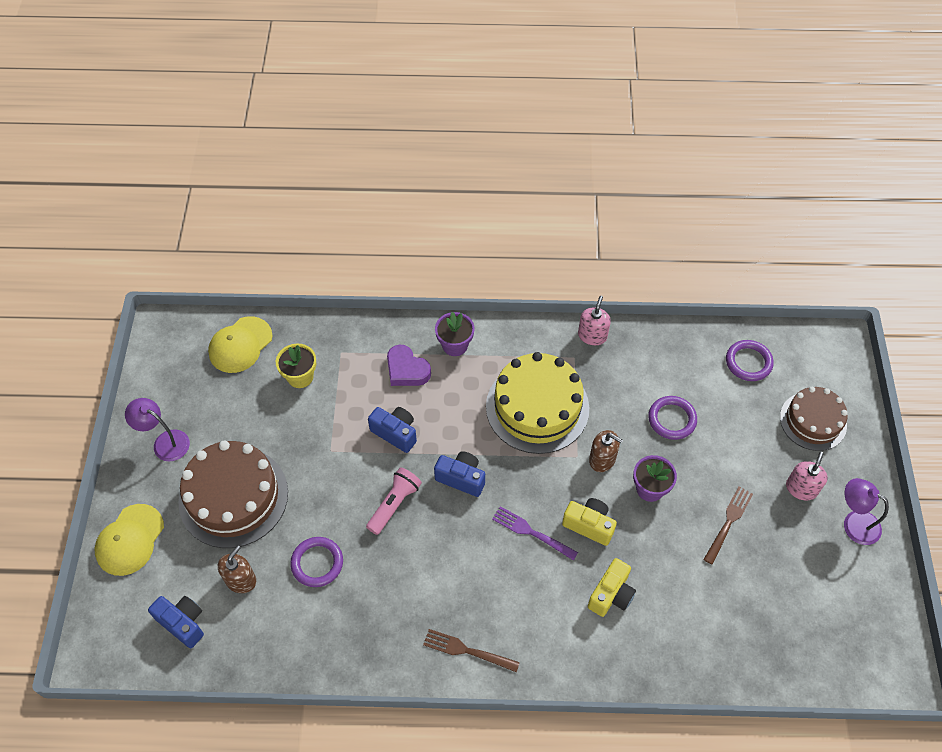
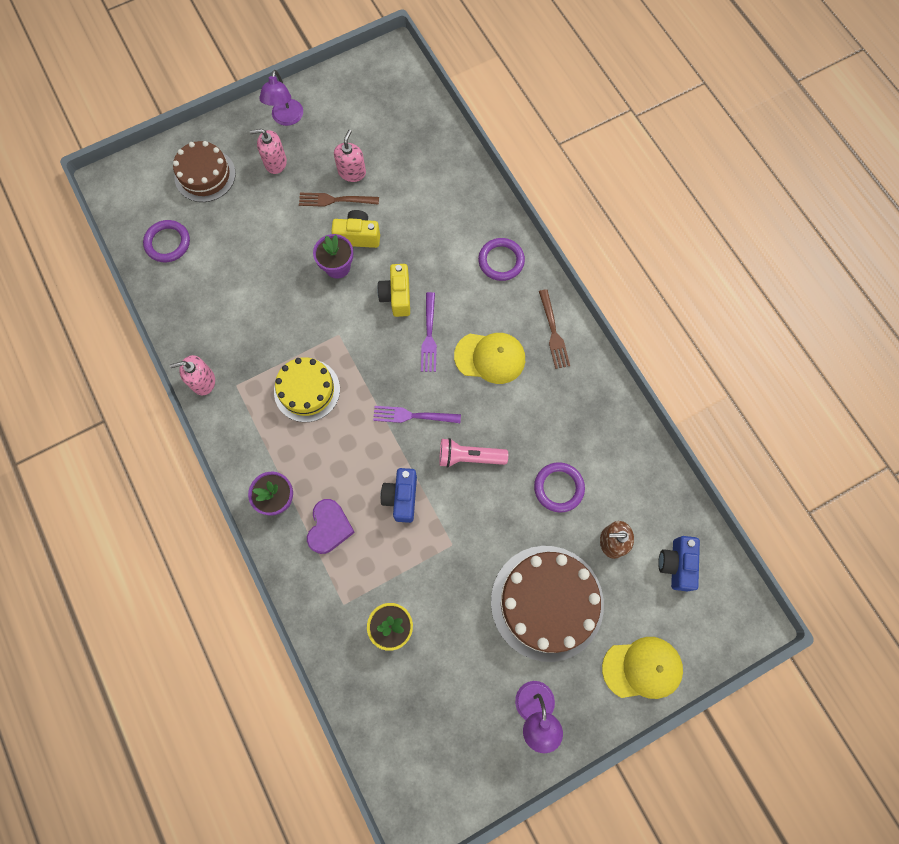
camera: 120 degrees left, 15 degrees up
(240, 345) = (390, 715): yellow cap -> yellow cap (490, 357)
(461, 478) = (413, 416): blue camera -> purple fork
(537, 407) = (307, 390): yellow cake -> yellow cake, size x0.63
(602, 459) = (330, 314): brown soap dispenser -> none
(611, 594) = (446, 254): yellow camera -> yellow camera (358, 236)
(672, 419) = (260, 278): purple ring -> purple ring (501, 261)
(756, 554) = (352, 172): none -> pink soap dispenser

